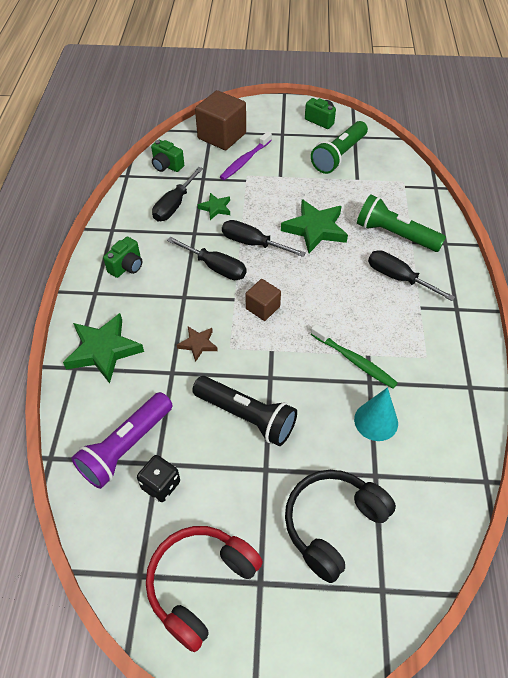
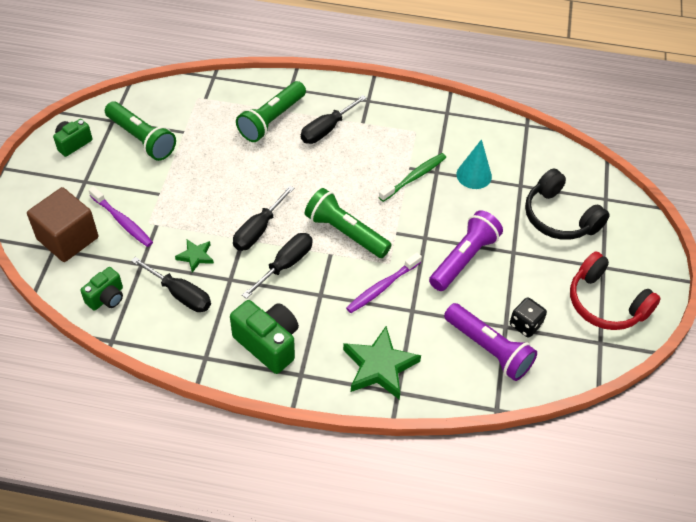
camera: 85 degrees left, 0 degrees up
(127, 267) = (268, 344): green camera -> green camera, size x1.65
(198, 344) = (382, 287): brown star -> purple toothbrush
(246, 416) = (464, 259): black flashlight -> purple flashlight
(263, 308) = (345, 232): brown cube -> green flashlight
(315, 229) = (249, 177): green star -> none

